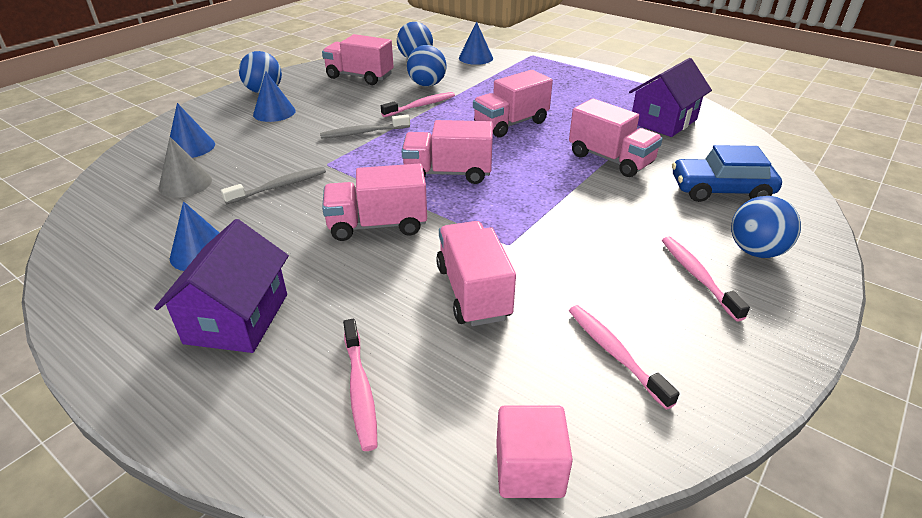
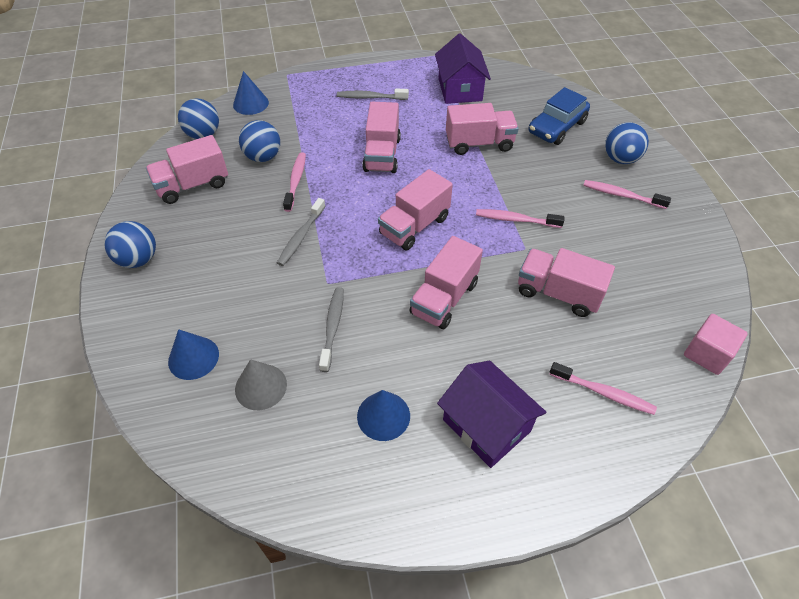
camera: 50 degrees left, 15 degrees up
(274, 112) = (193, 272): blue cone -> none
(570, 91) = (370, 97): none -> grey toothbrush
(614, 353) = (654, 269): pink toothbrush -> pink toothbrush (516, 220)

